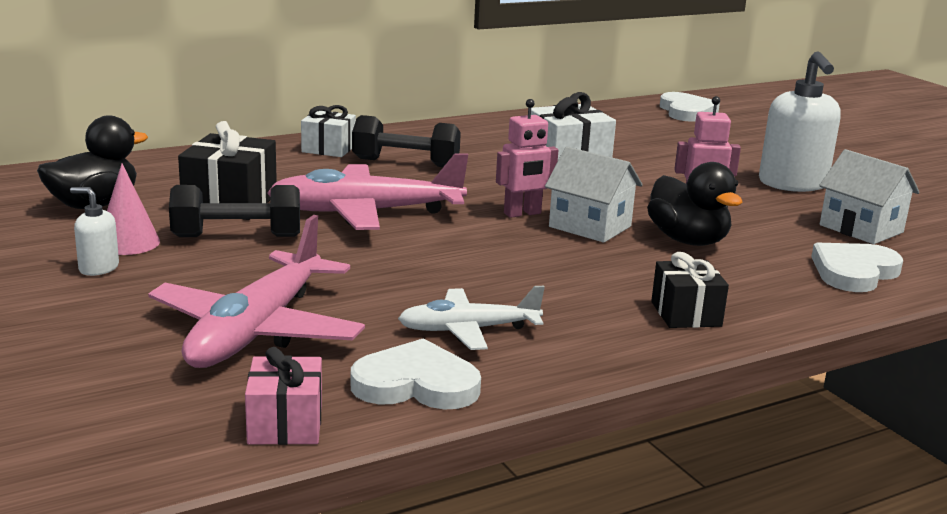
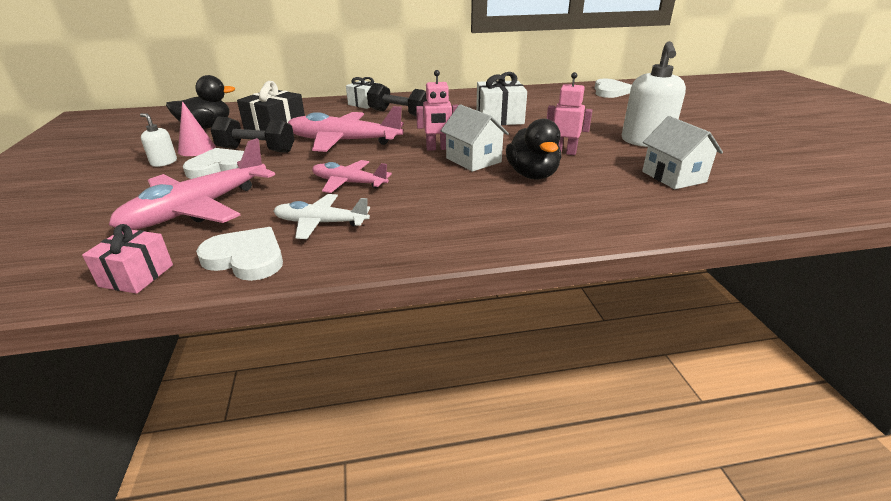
camera: 20 degrees right, 10 degrees up
(446, 273) = (349, 183): none -> pink plane
(686, 314) = (480, 228): black gift -> none
(854, 272) = (640, 209): white heart -> white heart (220, 167)

